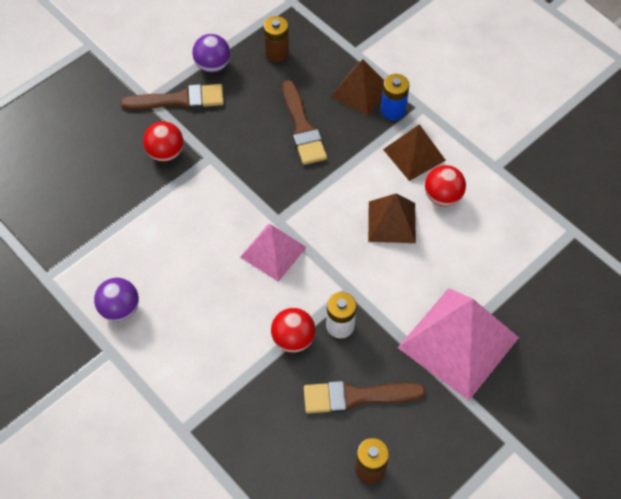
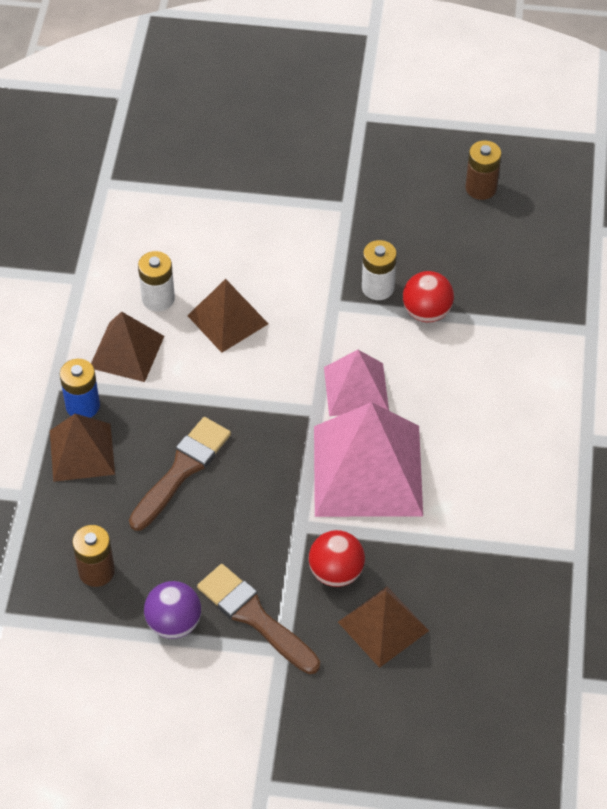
camera: 130 degrees left, 5 degrees down
(113, 150) = (383, 626): none -> brown pyramid
(120, 309) = (541, 465): purple ball -> none
(356, 396) = (431, 234): brown brush -> none
(442, 196) = (158, 298): red ball -> white battery
(458, 342) = (307, 198): pink pyramid -> pink pyramid (368, 470)

